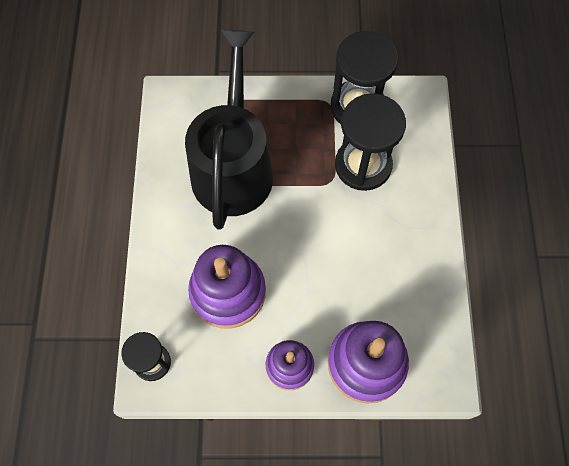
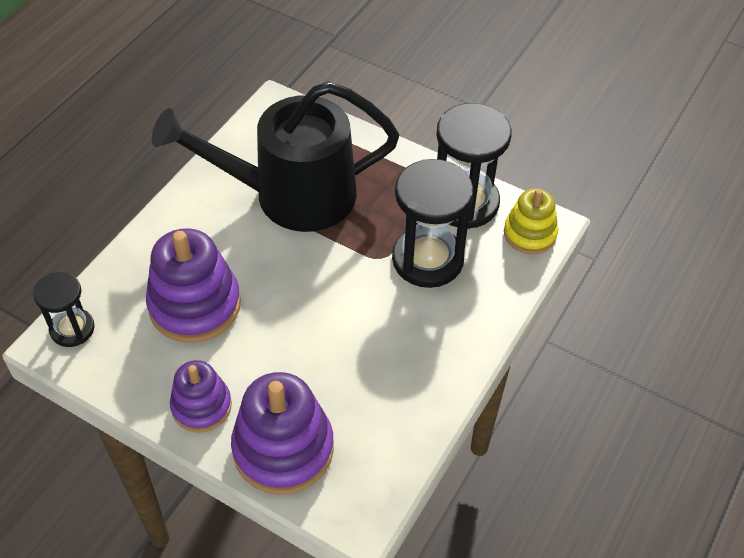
camera: 30 degrees right, 15 degrees down
(233, 166) = (291, 195): black watering can -> black watering can turned 135 degrees counterclockwise
(416, 108) = (530, 234): none -> yellow stacking toy

